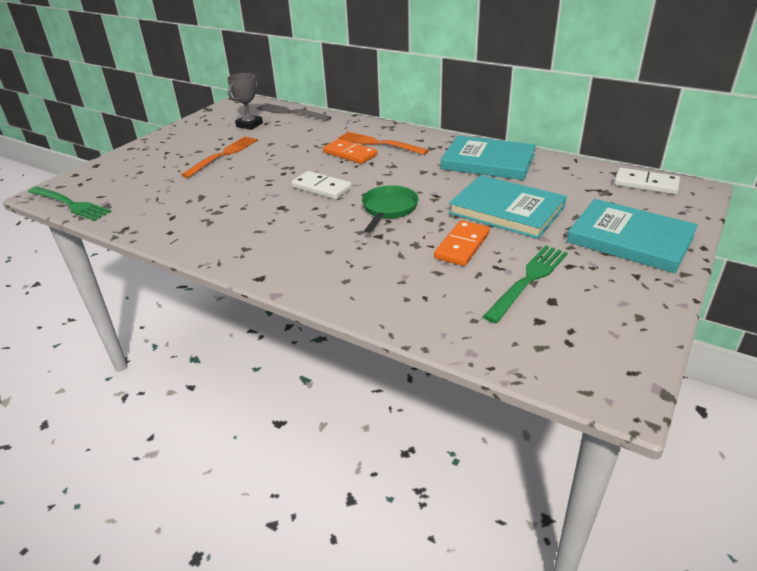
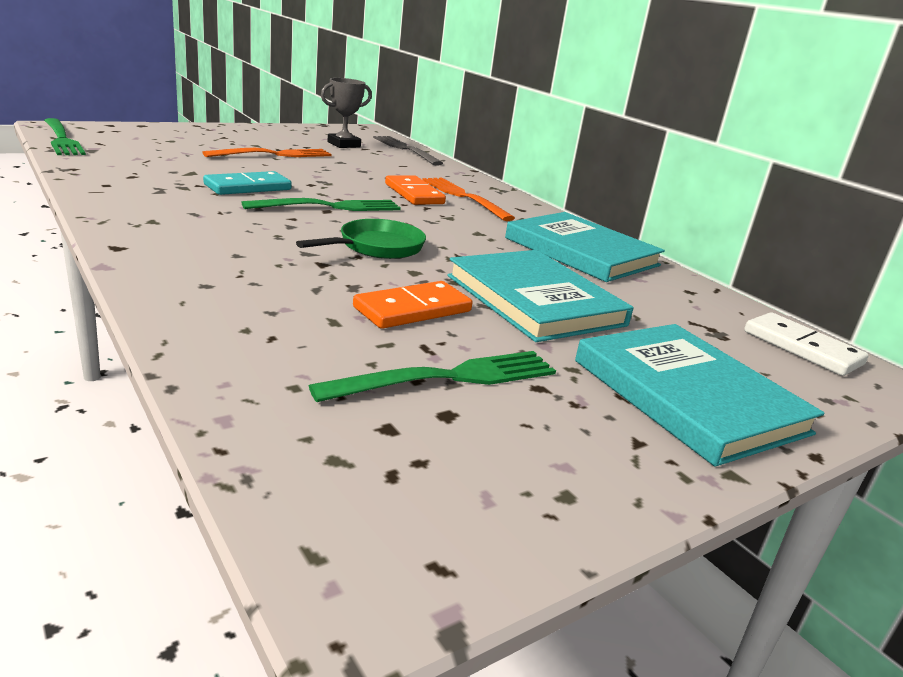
camera: 20 degrees right, 10 degrees down
(253, 194) = (248, 187): none -> turquoise domino
(321, 188) = (331, 207): white domino -> green fork

